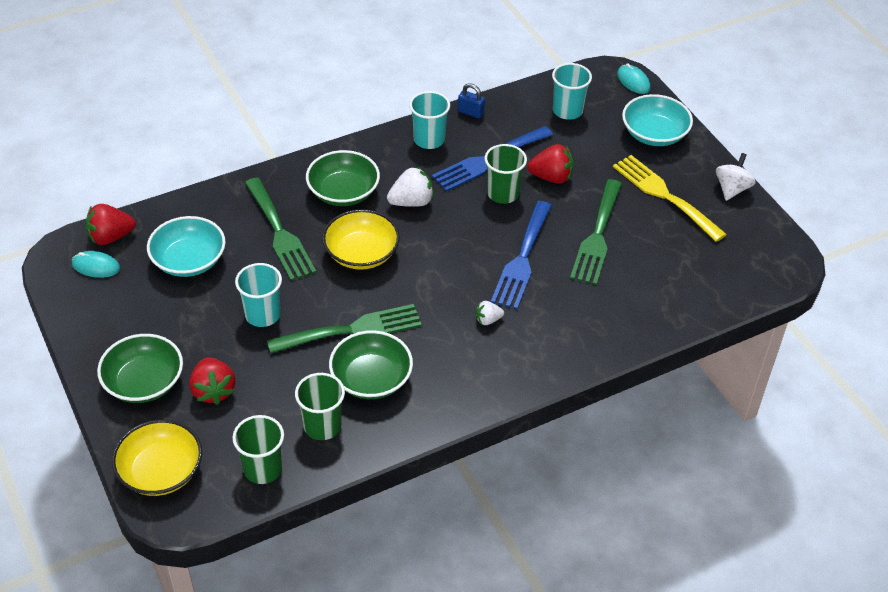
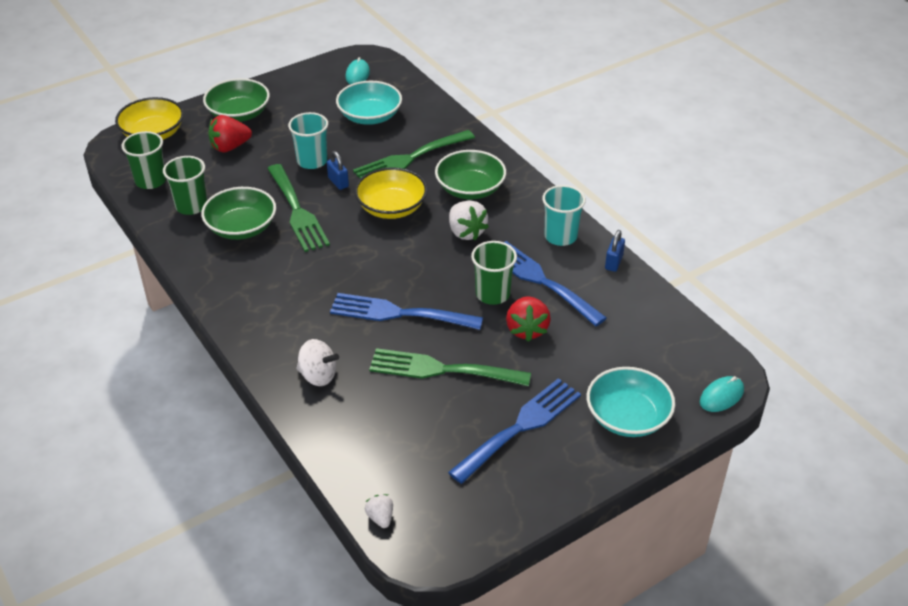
camera: 85 degrees right, 5 degrees down
(111, 237) = (391, 76): red strawberry -> none
(308, 294) = (338, 182): none -> blue padlock
(488, 320) = (314, 294): white strawberry -> white strawberry (380, 517)
(567, 111) = (643, 338): turquoise cup -> none
(664, 195) = (520, 427): yellow fork -> blue fork
(732, 189) = (547, 493): white spinning top -> white spinning top (318, 376)

